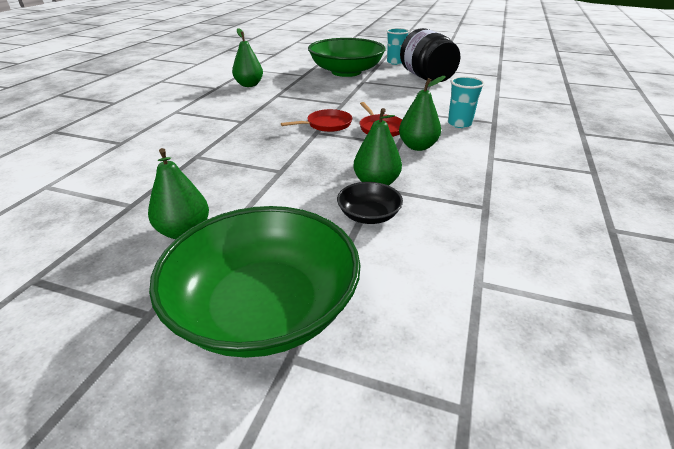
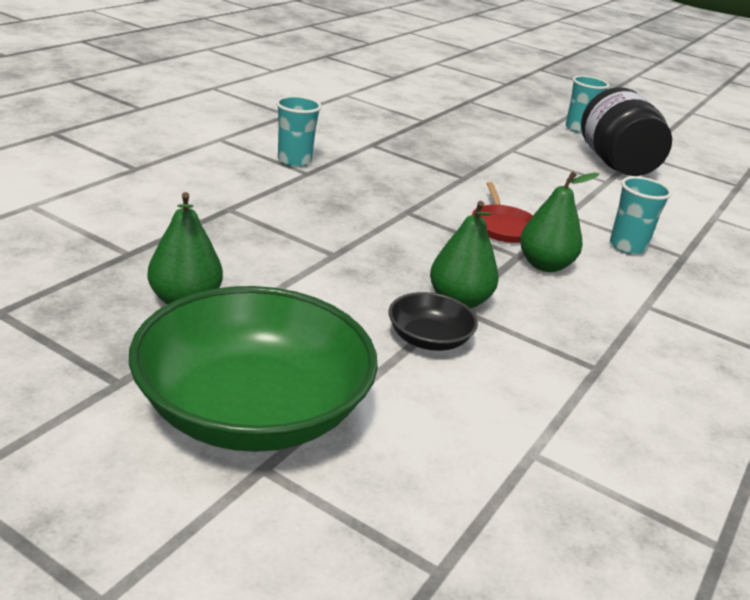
camera: 10 degrees right, 5 degrees down
(230, 115) = (294, 161): none -> turquoise cup
(249, 85) = (337, 120): green pear -> none
(327, 124) = (426, 204): red pan -> none
(346, 72) = (492, 129): green bowl -> none

